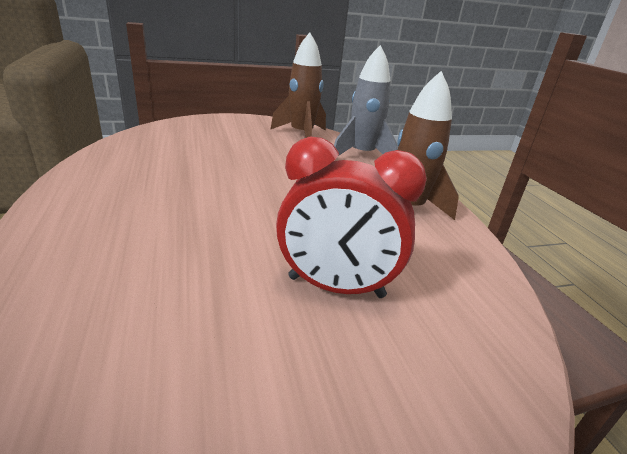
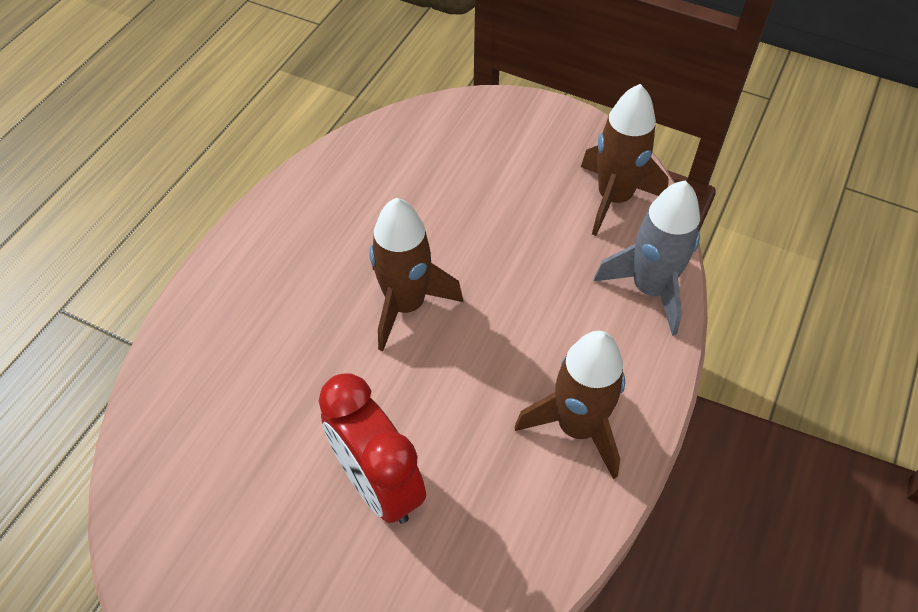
camera: 45 degrees right, 25 degrees up
(236, 197) = (406, 305): none -> brown rocket

